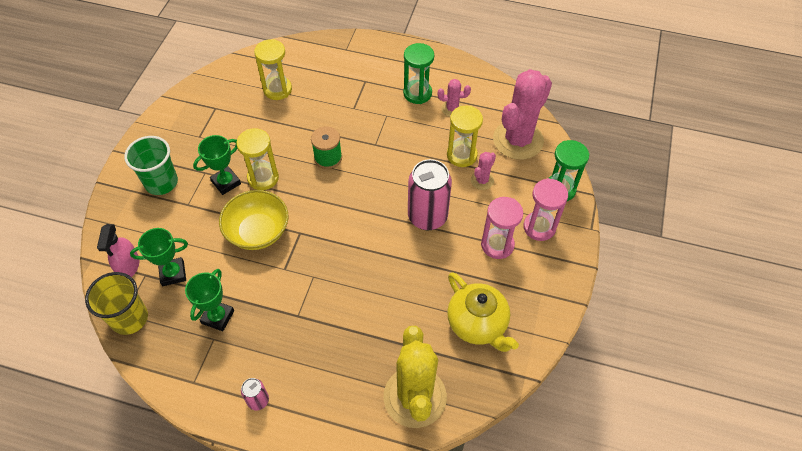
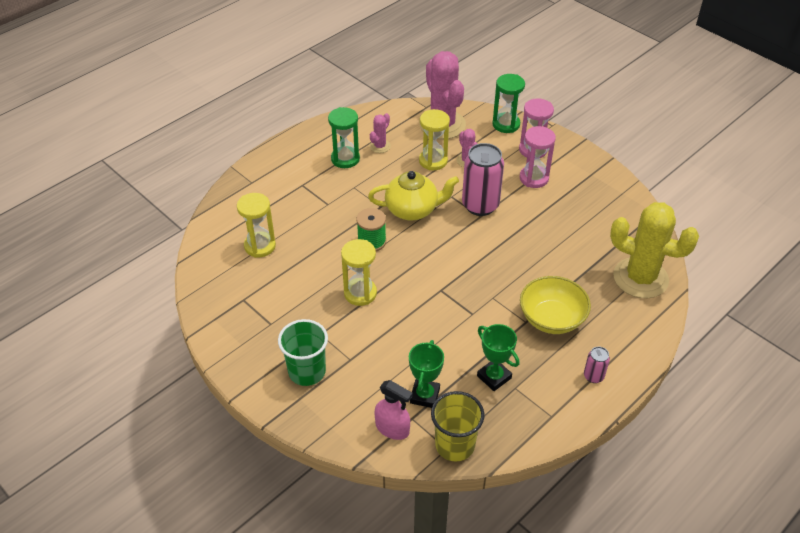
camera: 60 degrees left, 10 degrees down
(226, 182) = (345, 322): green trophy -> none
(258, 231) = (419, 318): yellow bowl -> yellow bowl (551, 319)
(477, 324) = (597, 218): yellow teapot -> yellow teapot (412, 210)

